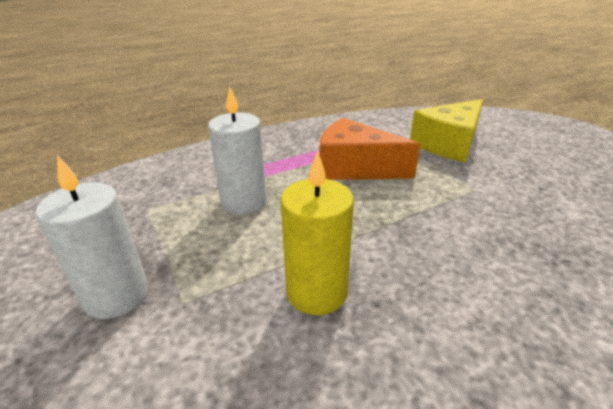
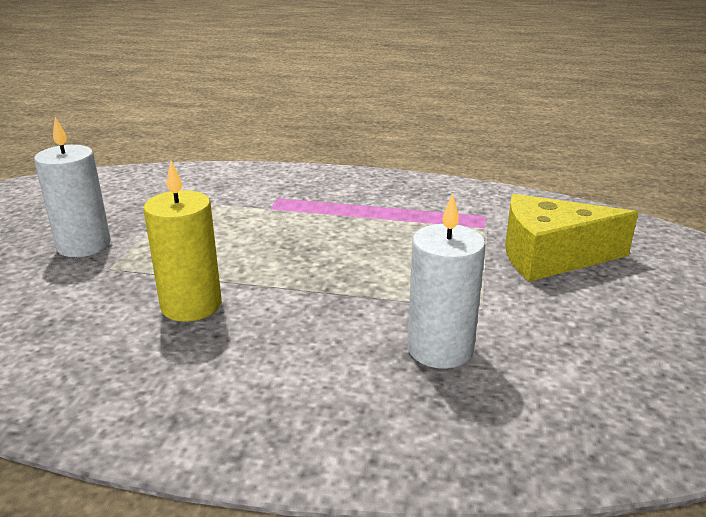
camera: 40 degrees right, 5 degrees down
(244, 202) = (248, 224): white candle -> white candle (440, 349)
(355, 167) = (393, 236): orange cheese -> none

